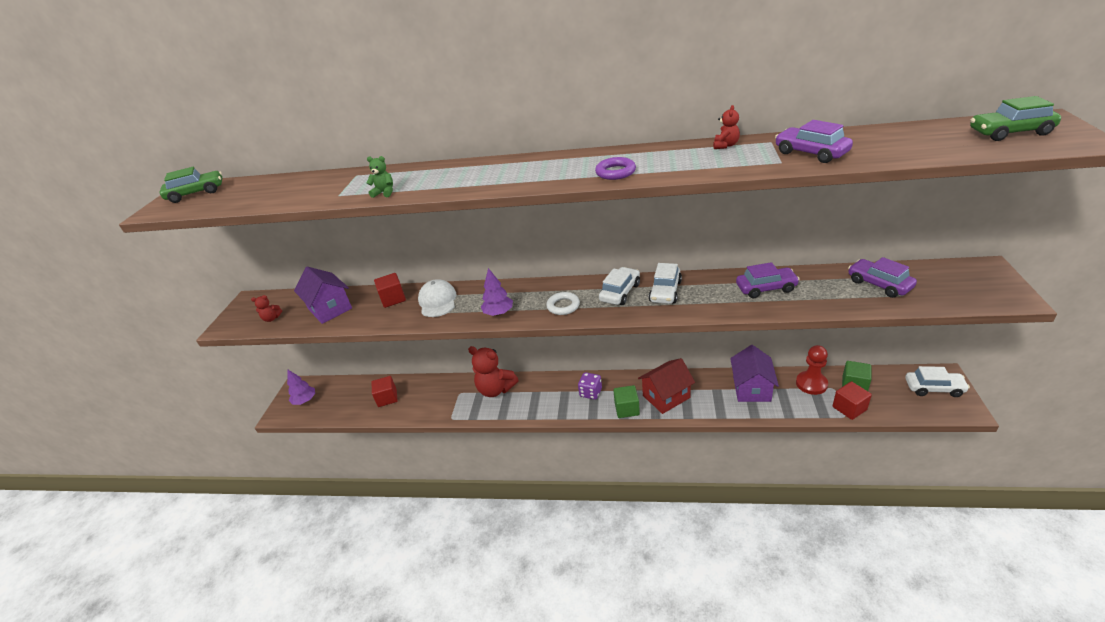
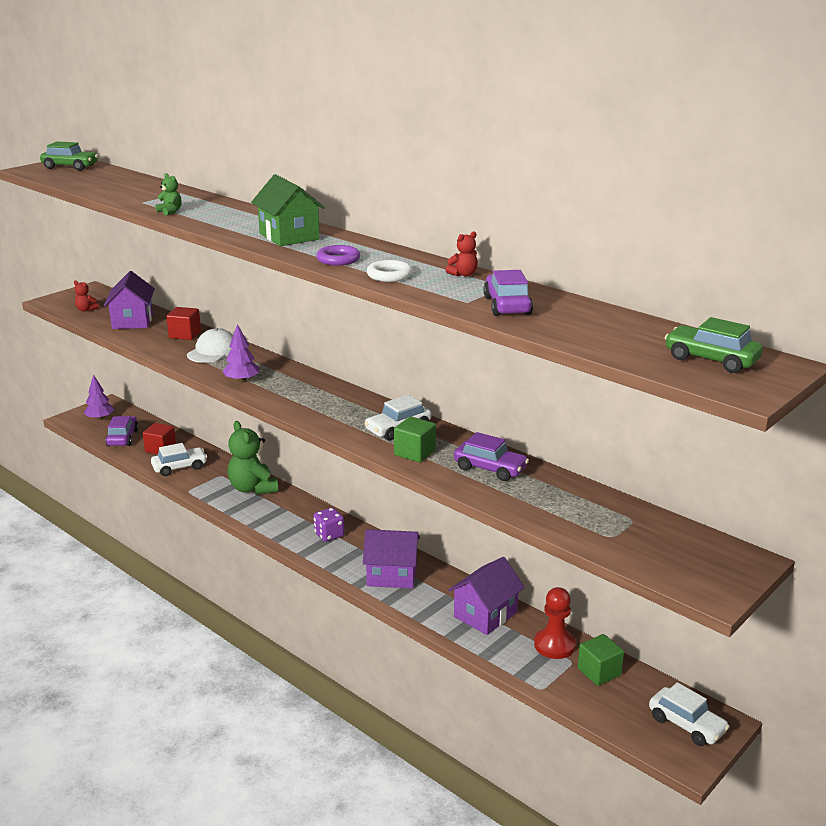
camera: 30 degrees right, 10 degrees down
(495, 389) = (253, 488): red teddy bear -> green teddy bear
(533, 171) = (289, 236): none -> green house
(563, 306) = (298, 399): white ring -> white ring (389, 275)
(620, 292) = (360, 411): white car -> white car (179, 467)
(627, 409) = (341, 564): green cube -> green cube (415, 453)
(666, 396) = (392, 575): red house -> purple house
(849, 408) = (558, 685): red cube -> none
(879, 284) = (603, 517): purple car -> purple car (122, 438)

